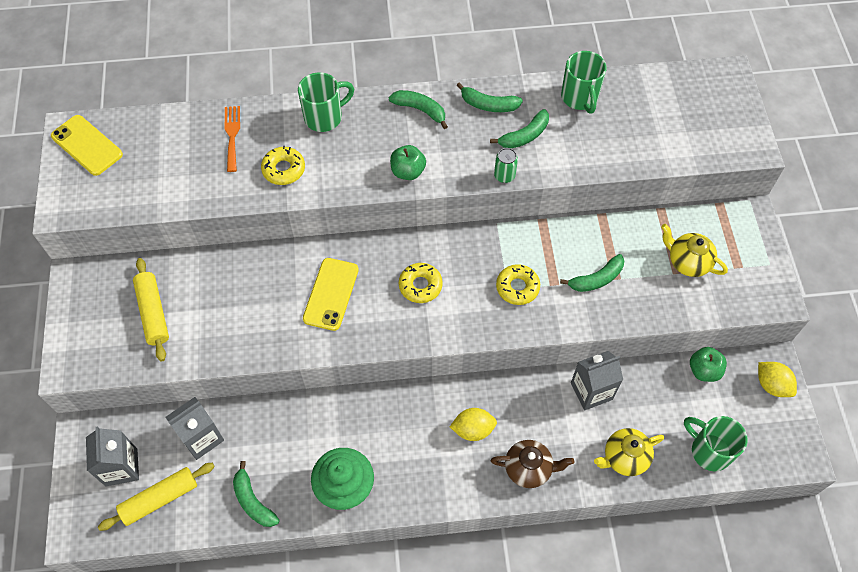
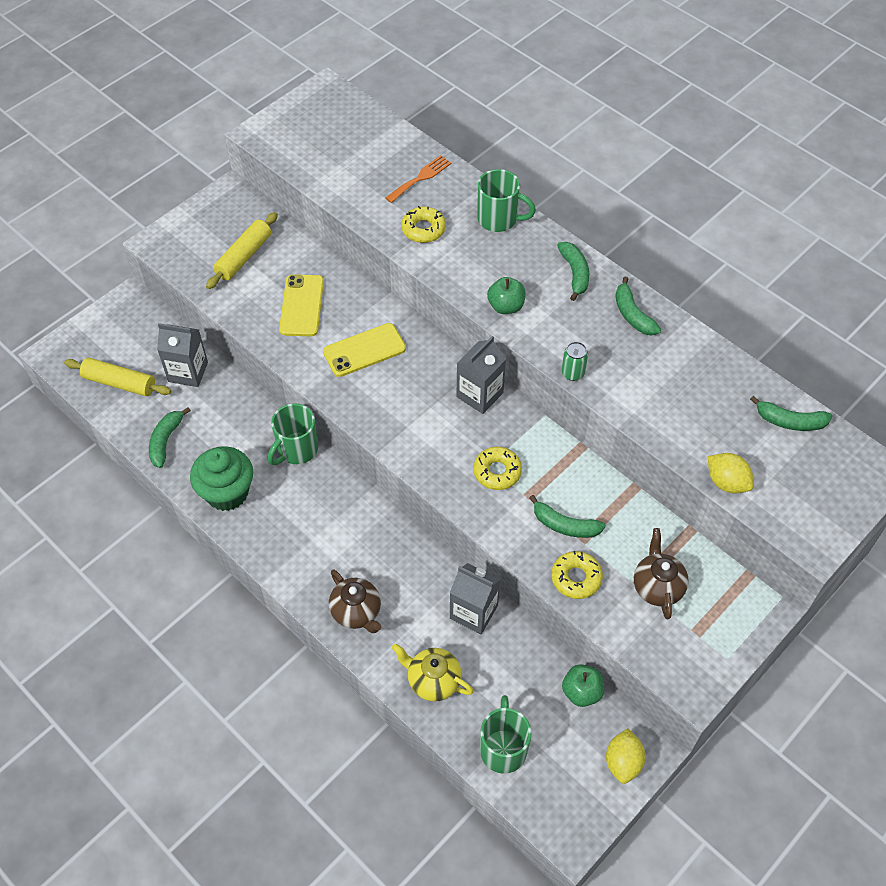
camera: 50 degrees right, 5 degrees down
(87, 145) = (324, 107): yellow phone -> yellow phone (302, 306)
(121, 467) = (124, 342): grey carton -> grey carton (479, 395)
(420, 286) = (430, 403): yellow donut -> yellow donut (576, 578)
(473, 429) = (355, 546): yellow lemon -> yellow lemon (726, 482)
(524, 136) = (629, 360): green banana -> green banana (790, 421)
(580, 98) = (715, 373): green mug -> green mug (296, 450)
(687, 262) = (657, 586): yellow teapot -> brown teapot

